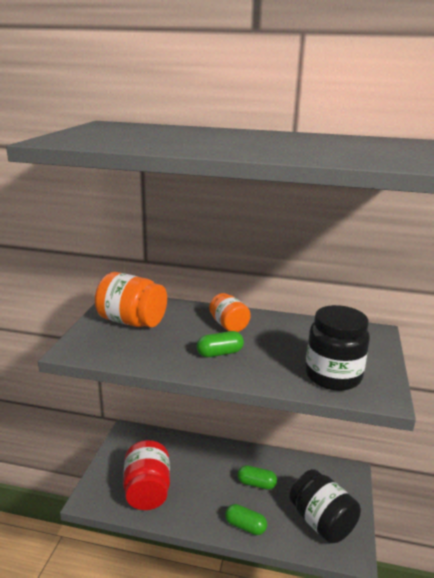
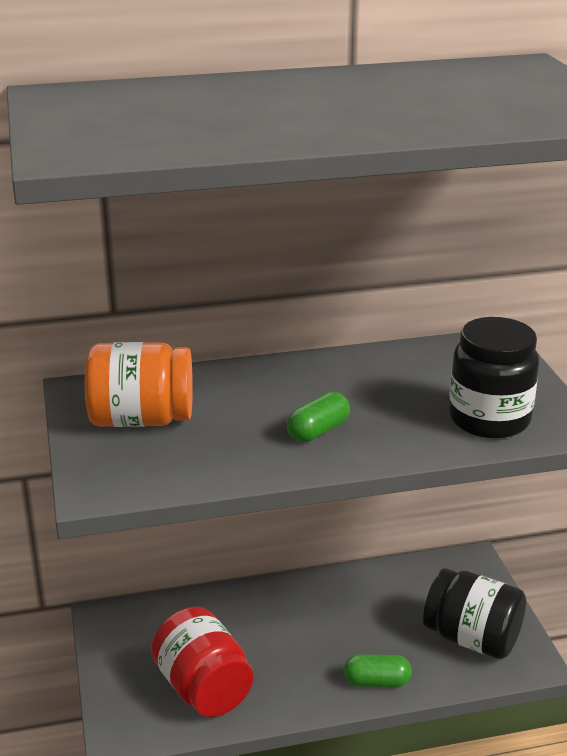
camera: 25 degrees left, 5 degrees up
(228, 325) = (293, 386): orange jar -> none
(256, 484) = (356, 621): green capsule -> none

